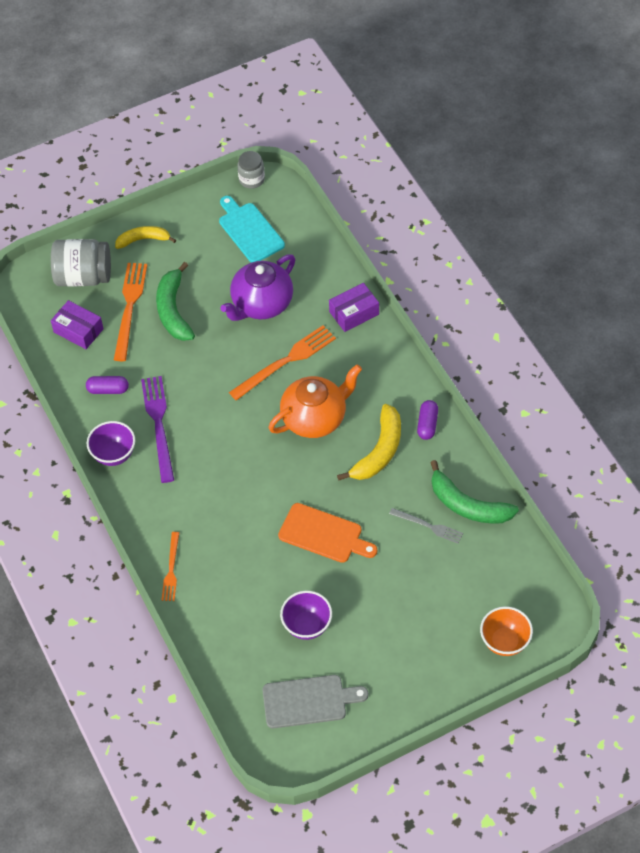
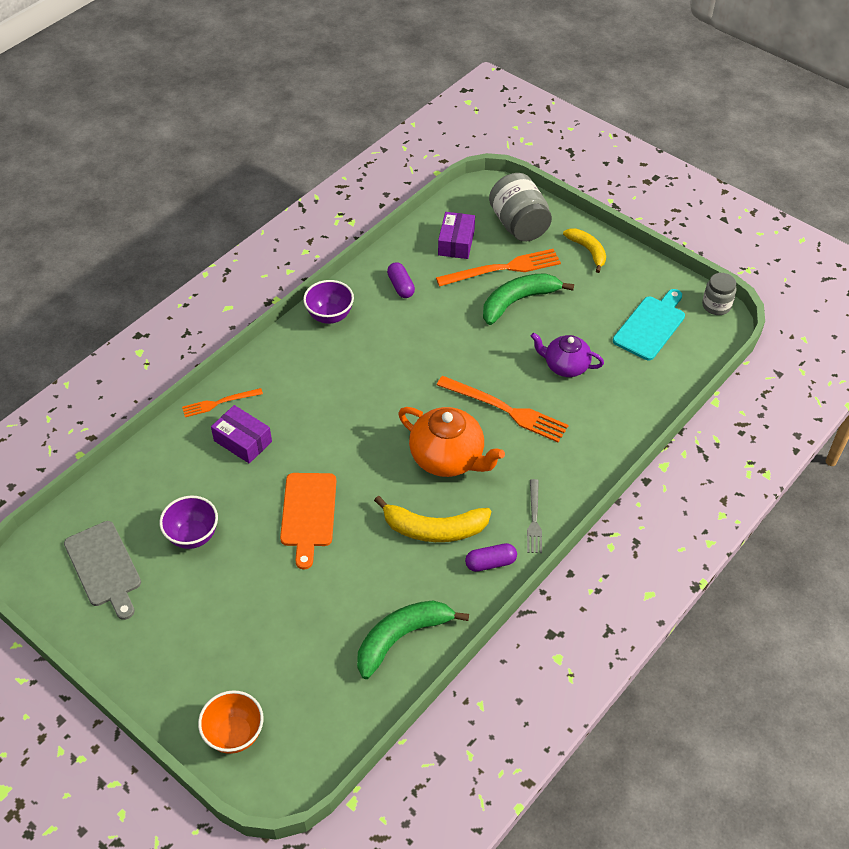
camera: 65 degrees right, 5 degrees down
(158, 425) = (379, 336): purple fork -> none
(261, 304) = (565, 366): purple teapot -> purple teapot, size x0.65
(354, 313) = (600, 447): purple box -> purple box (243, 441)
(428, 526) = (358, 607): grey fork -> grey fork (534, 519)
(468, 505) = (401, 638): green banana -> green banana turned 45 degrees clockwise

